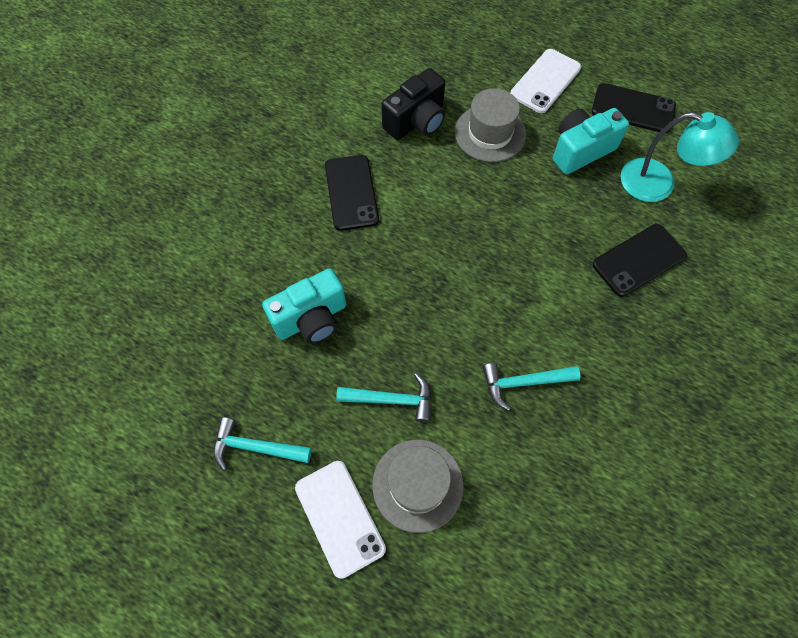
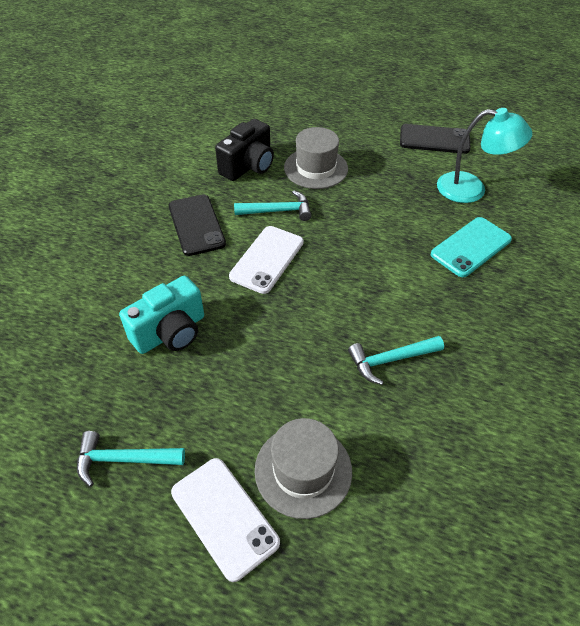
camera: 10 degrees left, 15 degrees down
(392, 399) = (263, 393): turquoise hammer -> turquoise hammer (278, 211)
(545, 81) = (355, 128): white phone -> white phone (267, 259)
(581, 150) = (398, 172): turquoise camera -> none
(638, 260) = (471, 247): black phone -> turquoise phone

